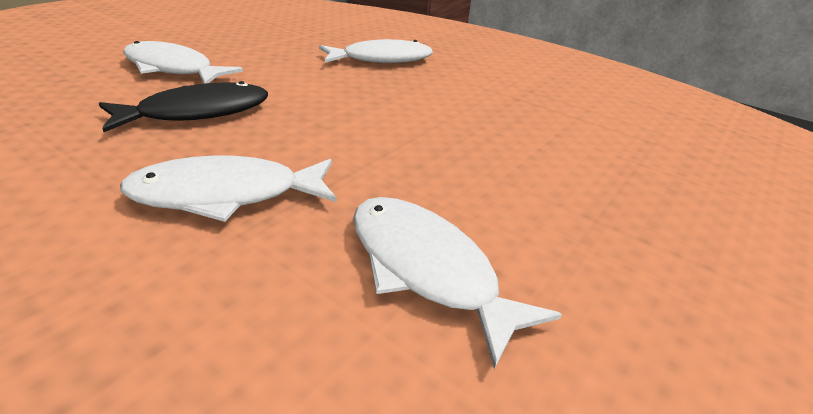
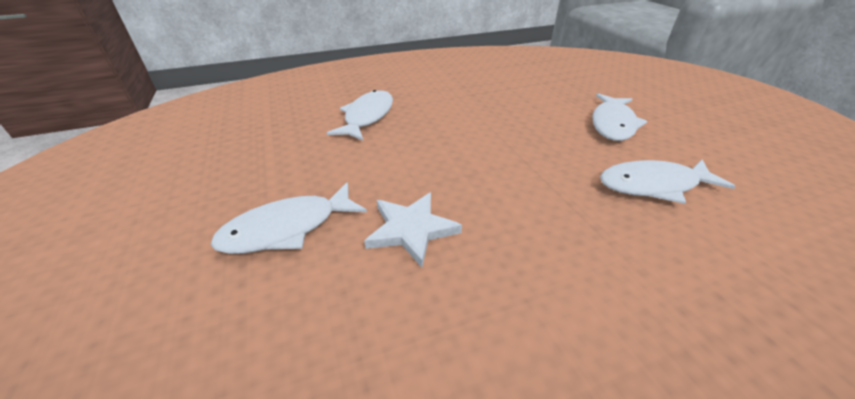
camera: 55 degrees left, 5 degrees up
(197, 113) = (411, 229): black fish -> white star
(226, 195) = (560, 239): white fish -> white fish (612, 124)

